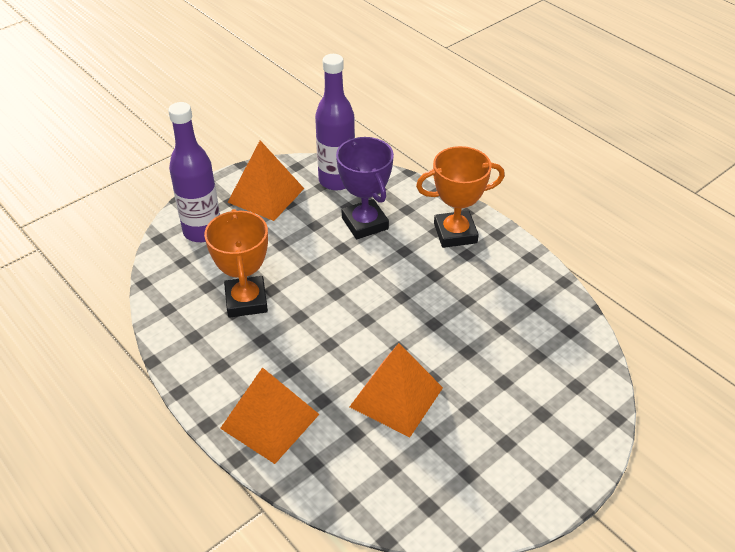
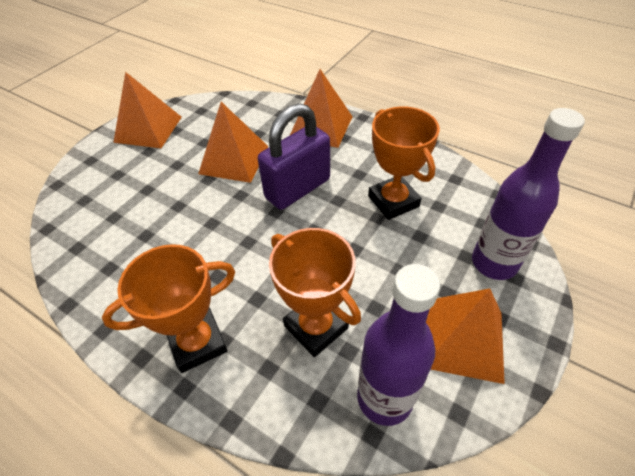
camera: 165 degrees right, 5 degrees up
(335, 339) = (297, 188): none -> purple padlock
(365, 223) = (316, 327): purple trophy -> orange trophy
(509, 486) = (148, 129): none -> orange pyramid

